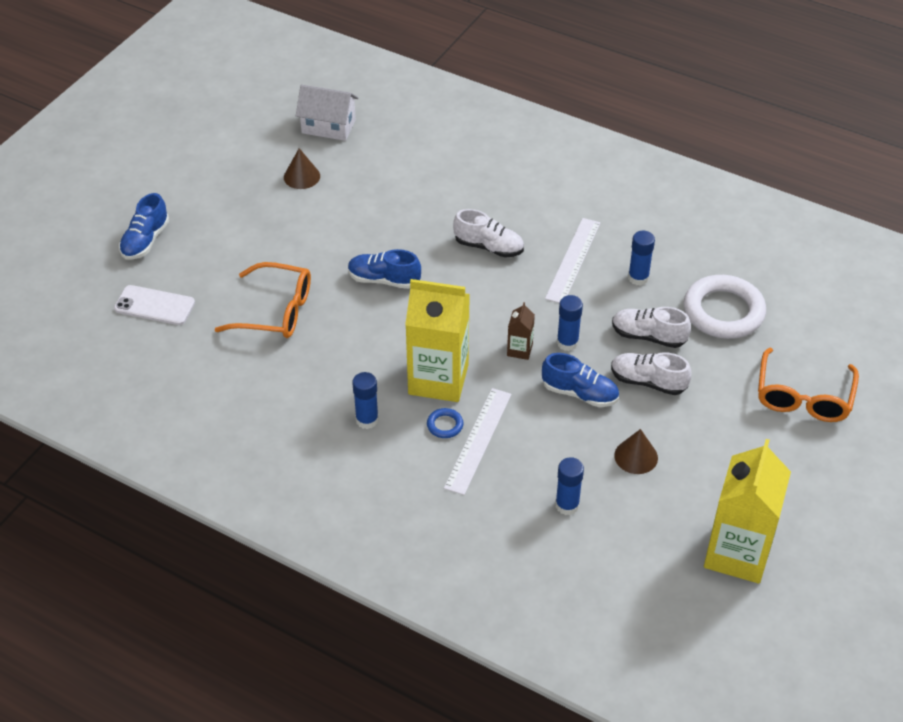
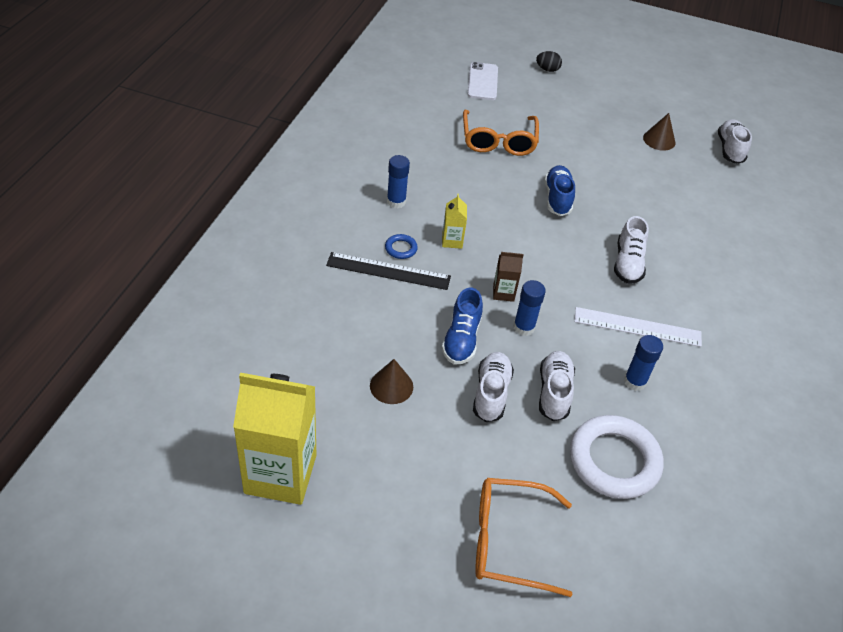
camera: 75 degrees right, 0 degrees up
(145, 241) = (547, 69): blue shoe -> black egg
(328, 126) = (730, 149): white house -> white shoe
(438, 379) = (452, 241): yellow carton -> yellow carton, size x0.43
(478, 440) = (388, 271): white ruler -> black ruler
(567, 505) = (324, 336): blue glue stick -> none

